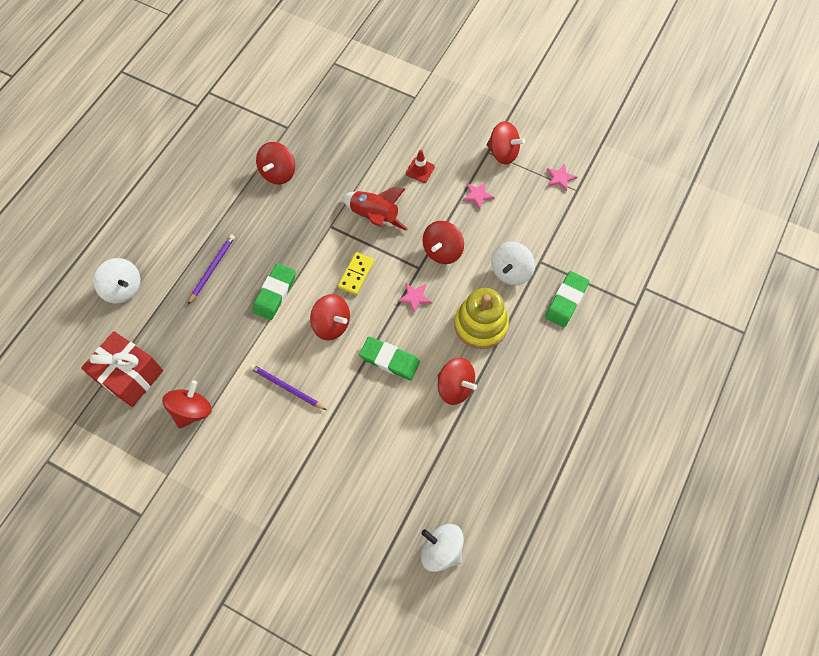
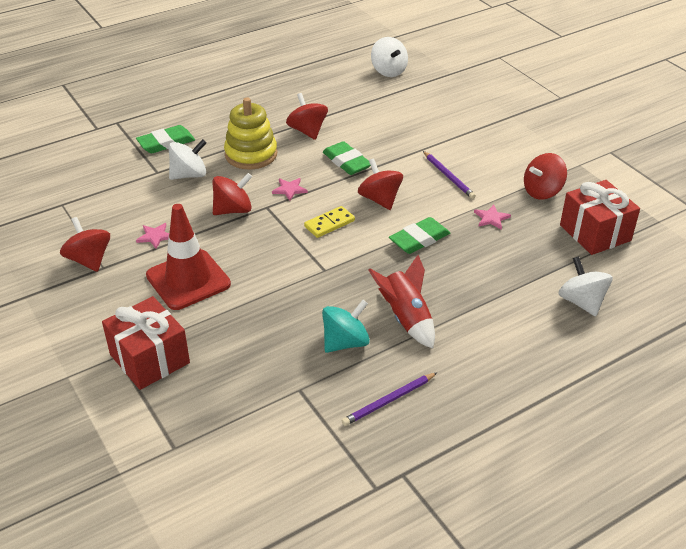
camera: 150 degrees left, 25 degrees down
(212, 268) = (474, 282): purple pencil -> purple pencil (389, 401)
(278, 173) = (345, 342): red spinning top -> turquoise spinning top
(374, 216) = (273, 260): red rocket -> red rocket (406, 318)
(393, 104) = (149, 359): none -> red gift
(420, 170) = (188, 280): red traffic cone -> red traffic cone, size x2.27
(560, 178) = (63, 218): pink star -> pink star (491, 218)

